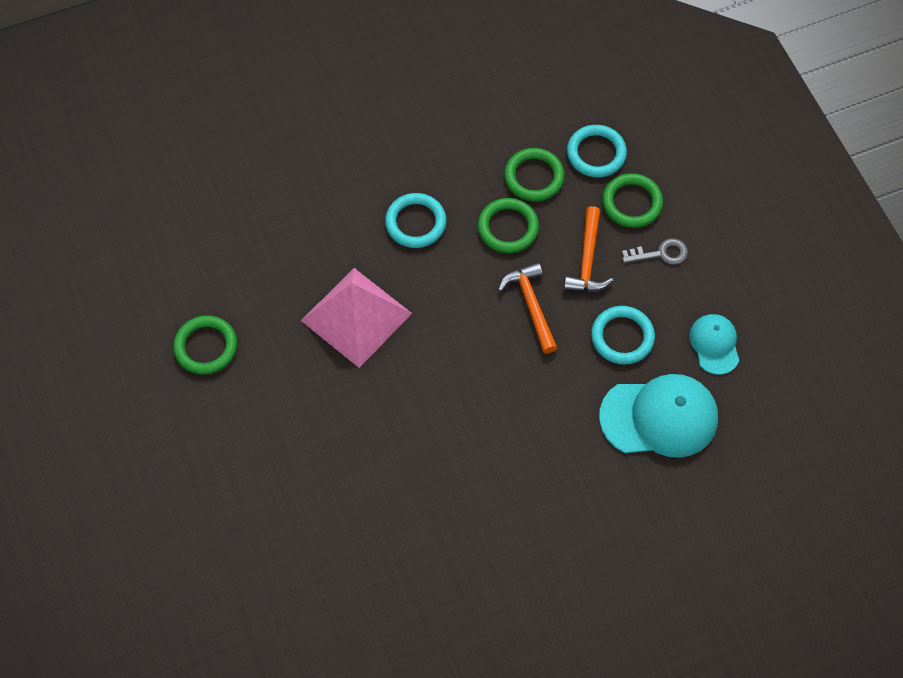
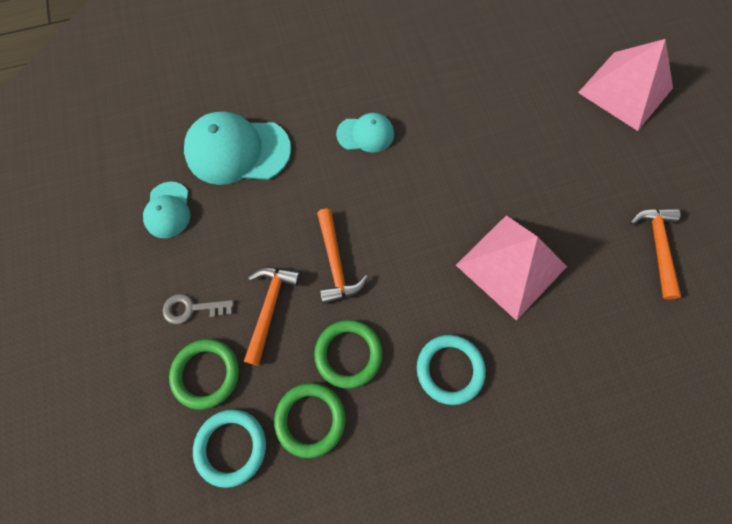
camera: 175 degrees left, 5 degrees up
(205, 536) = (625, 90): none -> pink pyramid
(206, 347) = (657, 247): green ring -> orange hammer
(517, 450) = (365, 134): none -> turquoise cap
(622, 337) = (253, 224): turquoise ring -> none

